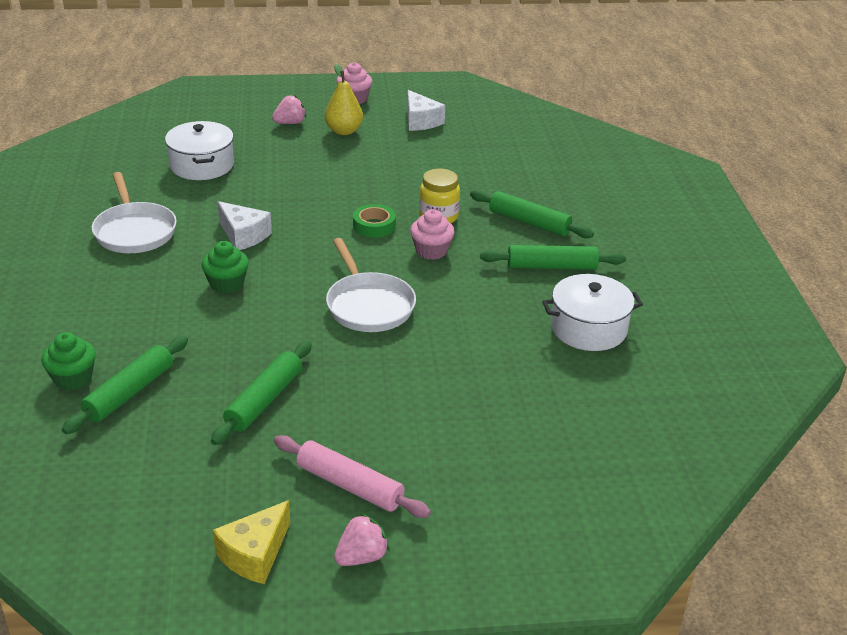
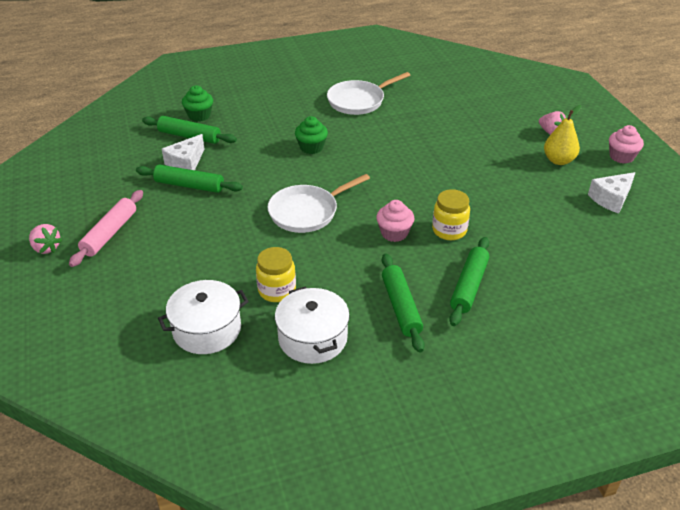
camera: 80 degrees right, 5 degrees up
(202, 165) = (458, 108): white pot -> white pot (207, 329)
(243, 235) = (374, 142): white cheese -> white cheese (186, 163)
(255, 554) = (52, 207): yellow cheese -> none
(374, 226) = (417, 198): green tape -> none
(508, 344) = (277, 290): none -> yellow jar

